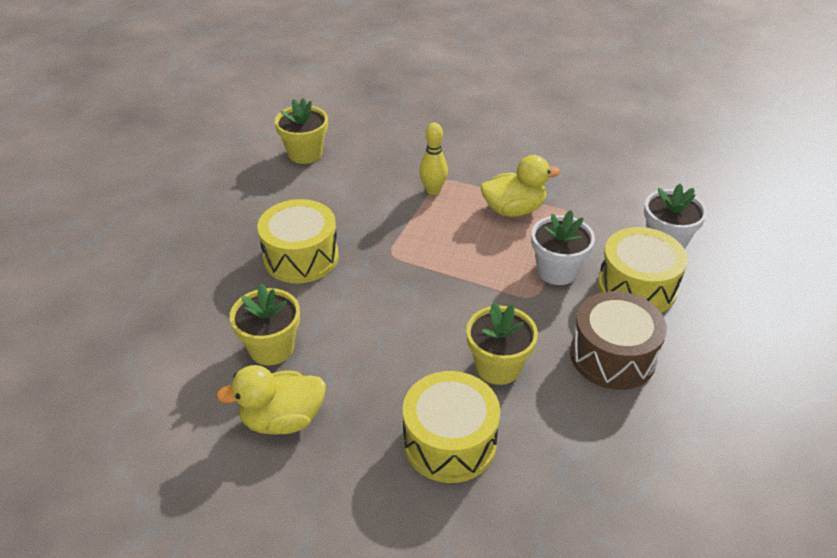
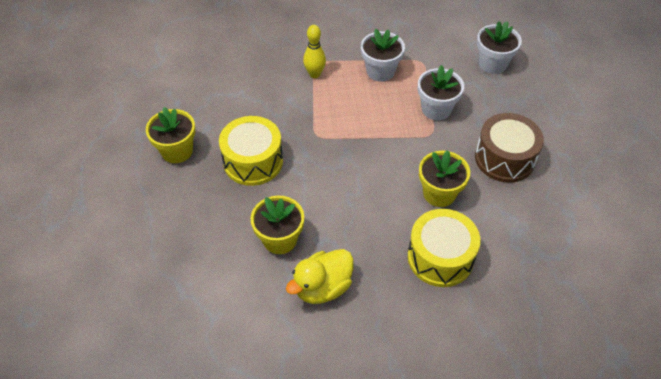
camera: 25 degrees left, 10 degrees up
(305, 153) = (197, 74): yellow flower pot -> yellow flower pot (177, 151)
(514, 209) = (380, 71): yellow duck -> white flower pot
(637, 287) = (492, 103): yellow drum -> none

